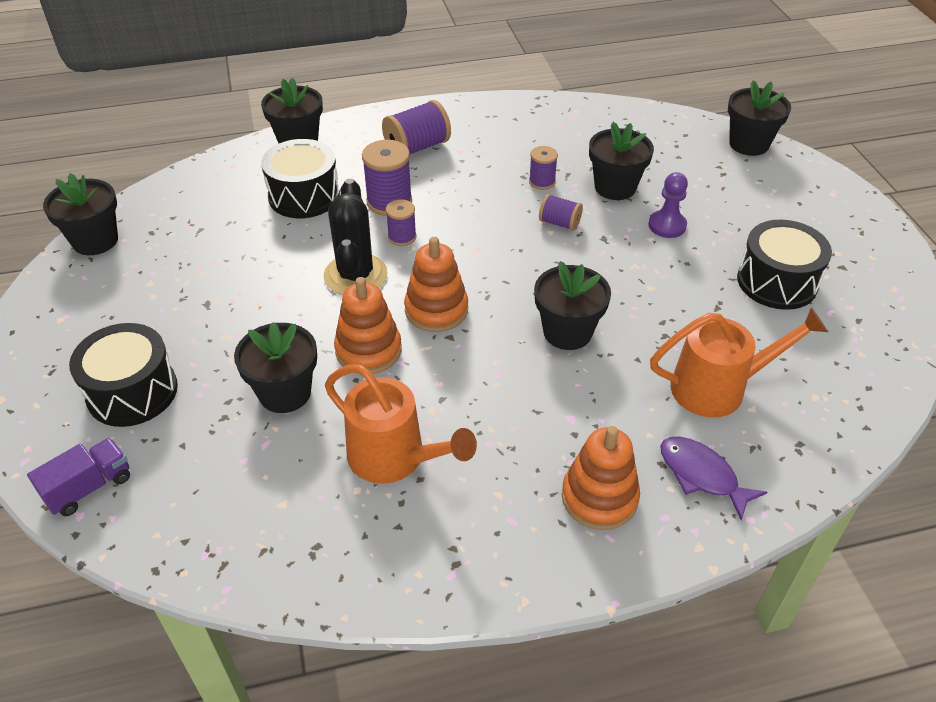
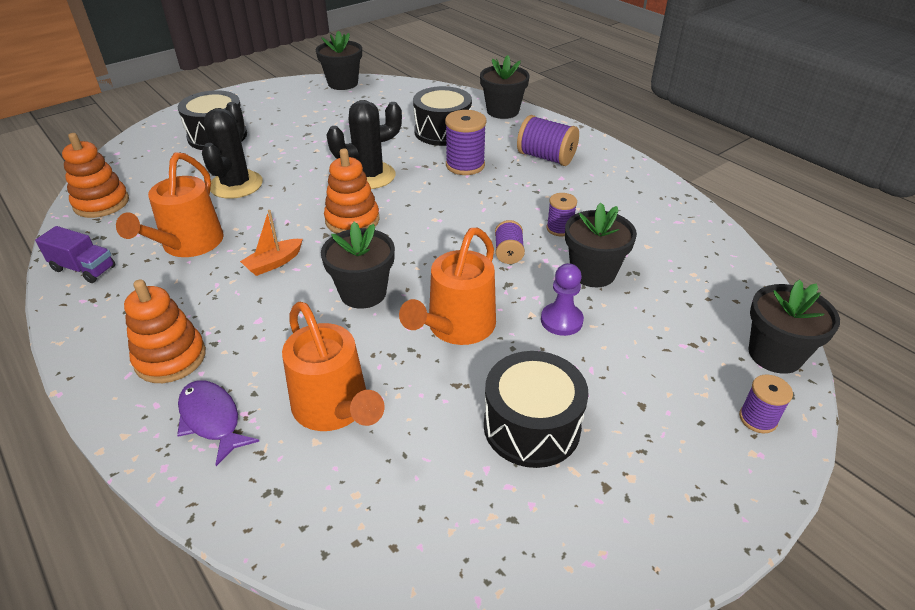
camera: 65 degrees right, 5 degrees down
(89, 487) = (137, 149): purple truck -> purple truck (84, 269)
(285, 393) = (236, 185): black flower pot -> black cactus
(368, 350) = (292, 204): orange stacking toy -> orange stacking toy (101, 203)
(402, 237) = (427, 182): purple spool -> purple spool (757, 419)
(478, 388) = (274, 263): none -> orange boat
(648, 286) = (456, 328): none -> orange watering can
(702, 475) = (212, 420): purple fish -> purple fish turned 60 degrees counterclockwise

